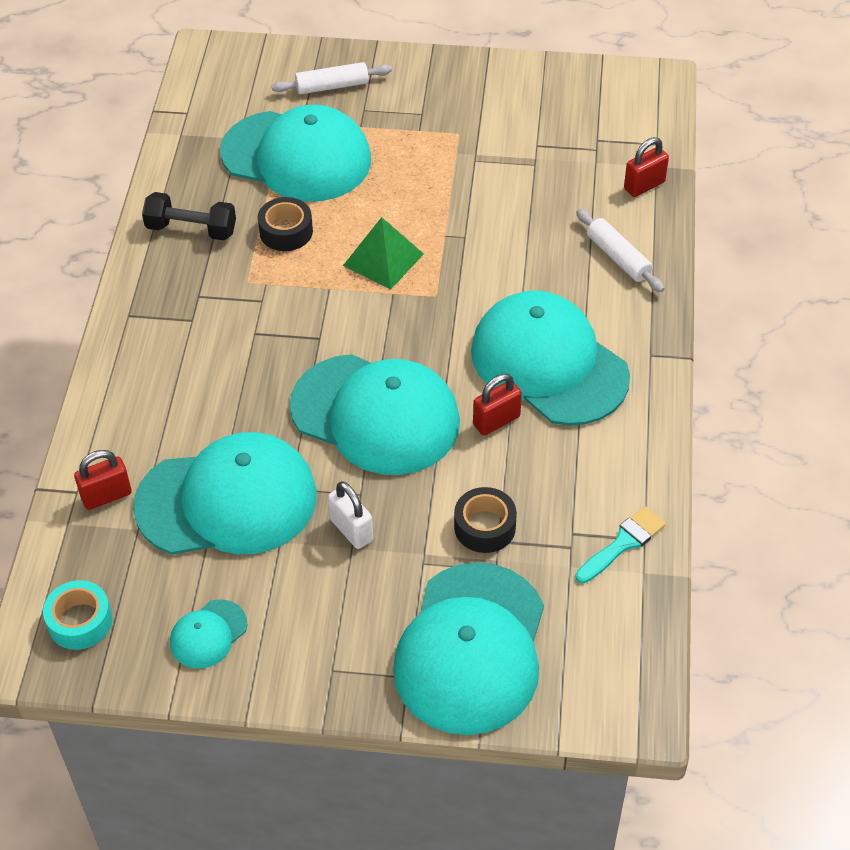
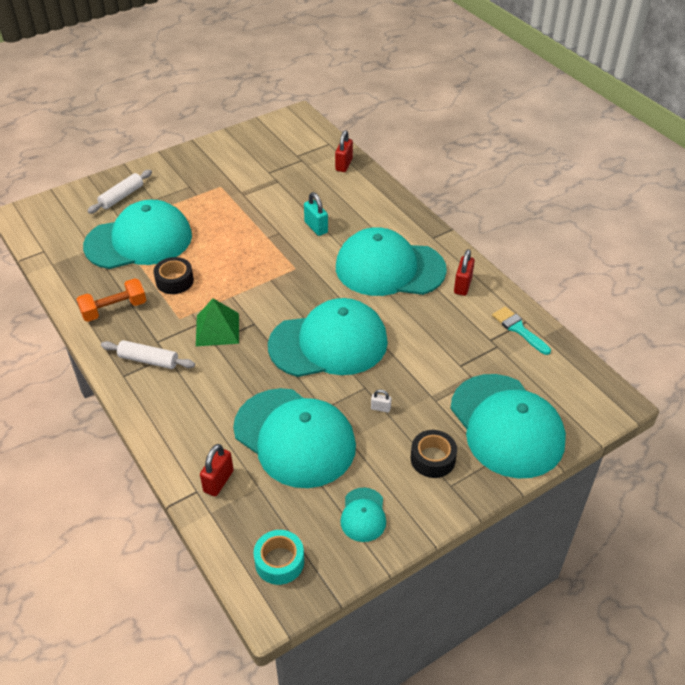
camera: 40 degrees left, 5 degrees down
(191, 229) = (114, 309): black dumbbell -> orange dumbbell
(227, 500) = (294, 437): turquoise cap -> turquoise cap turned 90 degrees clockwise
(351, 530) = (380, 408): white padlock -> white padlock, size x0.56
(383, 259) = (247, 266): green pyramid -> green pyramid (217, 329)
(484, 527) = (446, 363): black tape -> black tape (432, 459)
(496, 421) = (394, 310): red padlock -> red padlock (462, 285)
(516, 255) = (316, 227): none -> turquoise padlock
(618, 257) = (368, 202): white rolling pin -> white rolling pin (148, 360)
(623, 543) = (518, 329): turquoise brush -> turquoise brush turned 45 degrees counterclockwise

